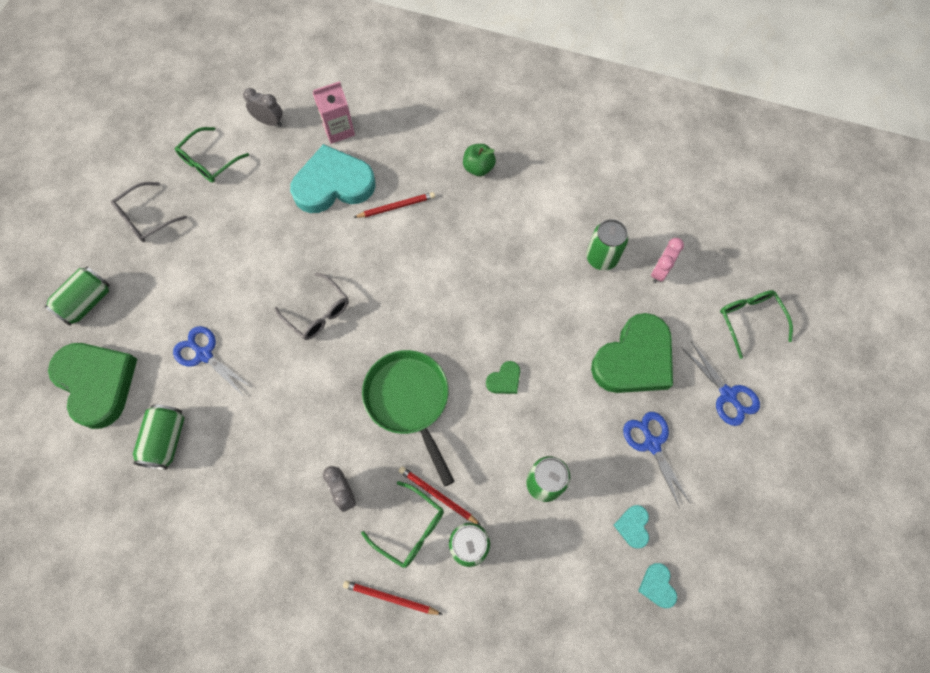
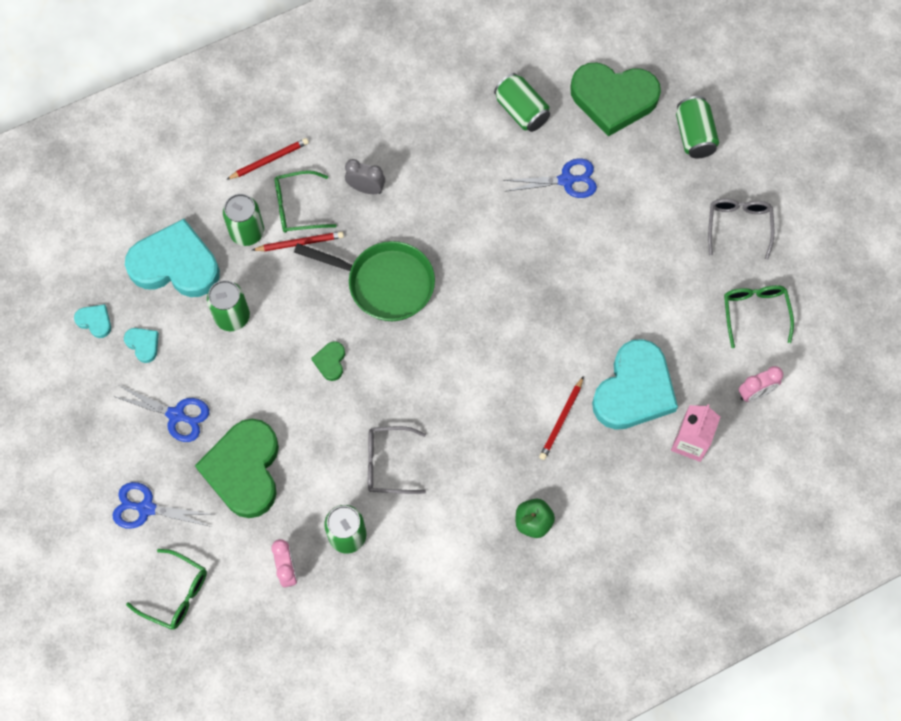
camera: 135 degrees right, 0 degrees up
(269, 122) = (755, 393): grey clock -> pink clock
(318, 313) = (522, 281): grey glasses -> grey glasses (388, 463)
(550, 574) = (175, 264): none -> turquoise heart

